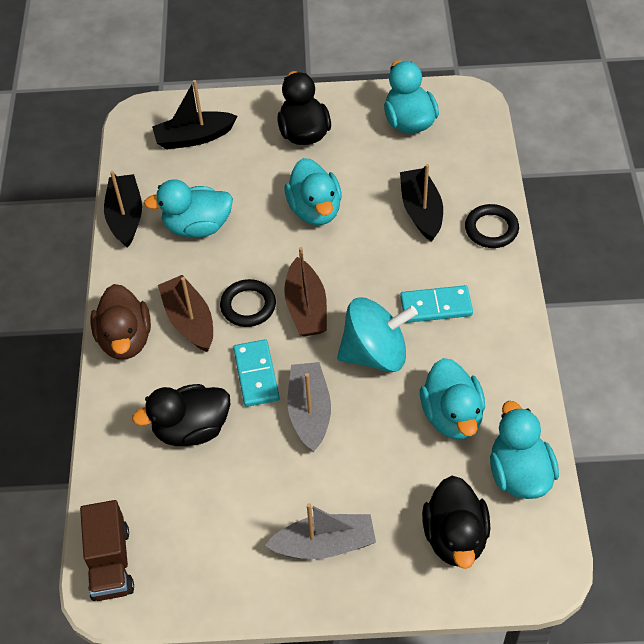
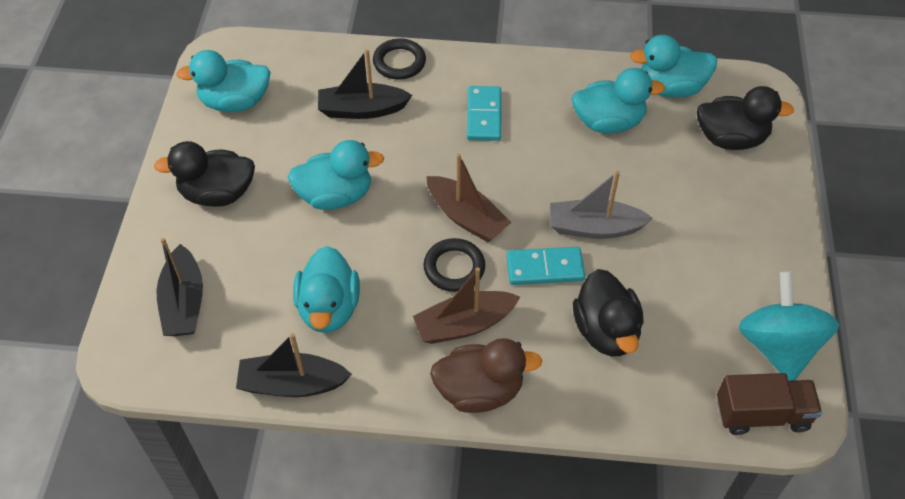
camera: 85 degrees left, 0 degrees up
(306, 308) = (466, 217): brown boat -> brown boat turned 45 degrees clockwise
(324, 544) = (739, 231): grey boat -> none
(375, 353) = (532, 168): turquoise spinning top -> turquoise spinning top (778, 346)

